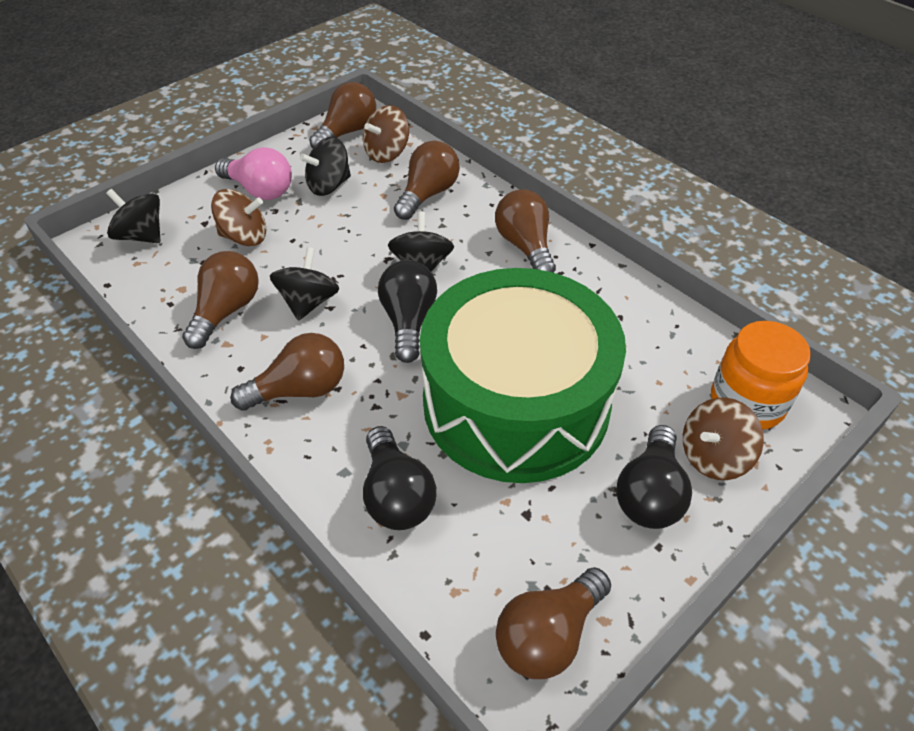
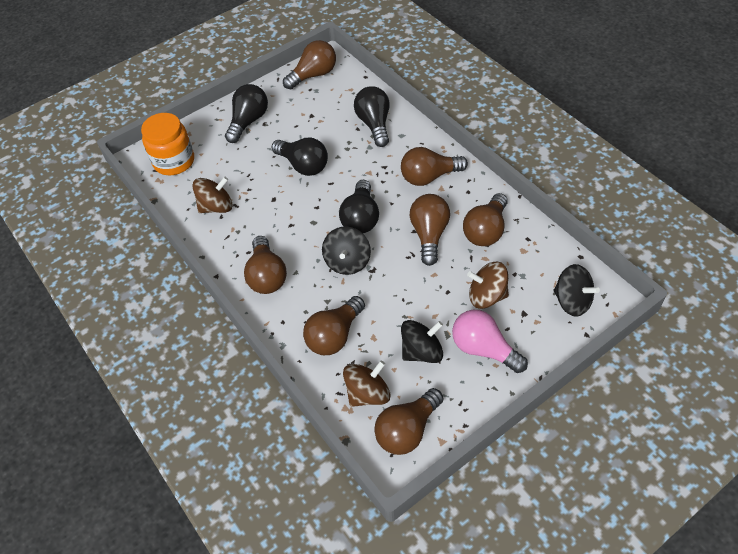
camera: 170 degrees left, 5 degrees up
(308, 302) = (429, 235): black spinning top -> brown light bulb
(516, 403) = (303, 165): green drum -> black light bulb
(713, 456) = (208, 136): brown spinning top -> brown spinning top (216, 207)

